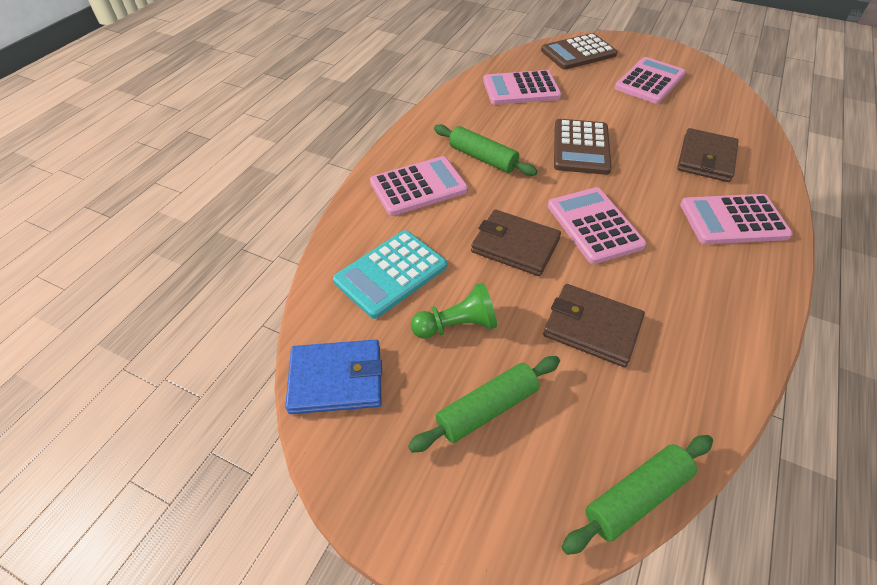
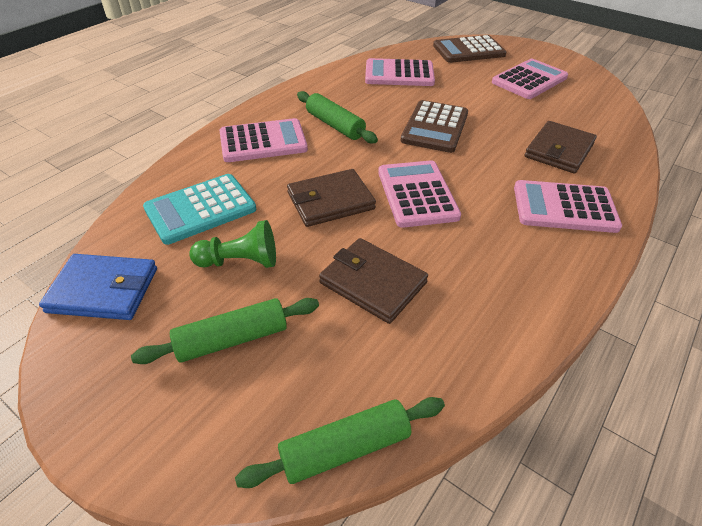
camera: 10 degrees right, 5 degrees down
(515, 245) = (330, 201): brown wallet -> brown wallet turned 60 degrees counterclockwise

